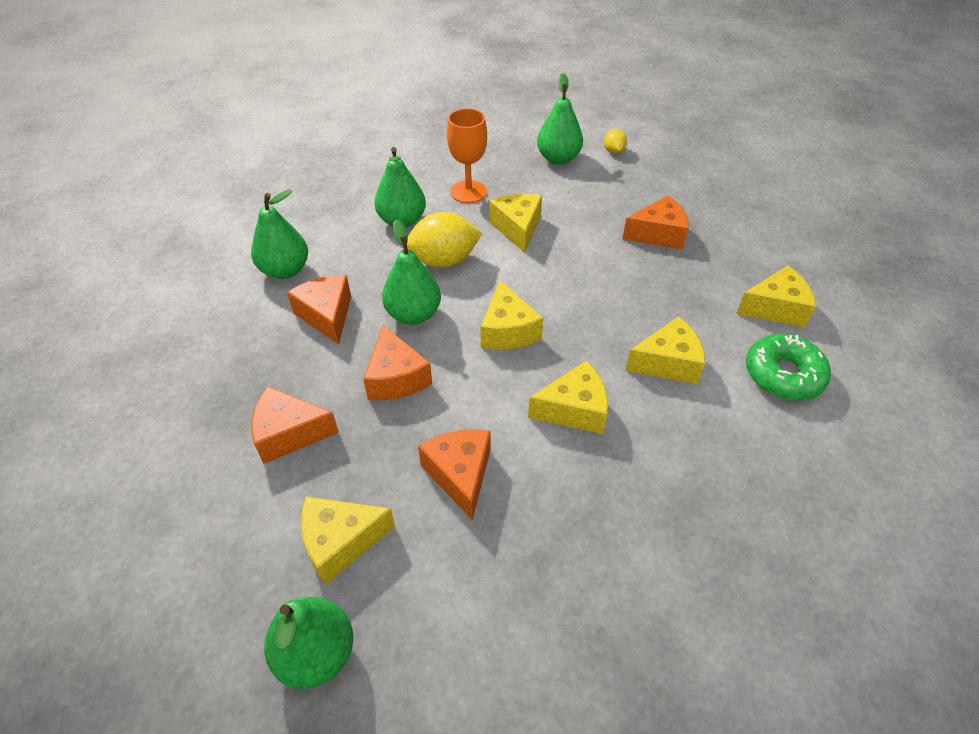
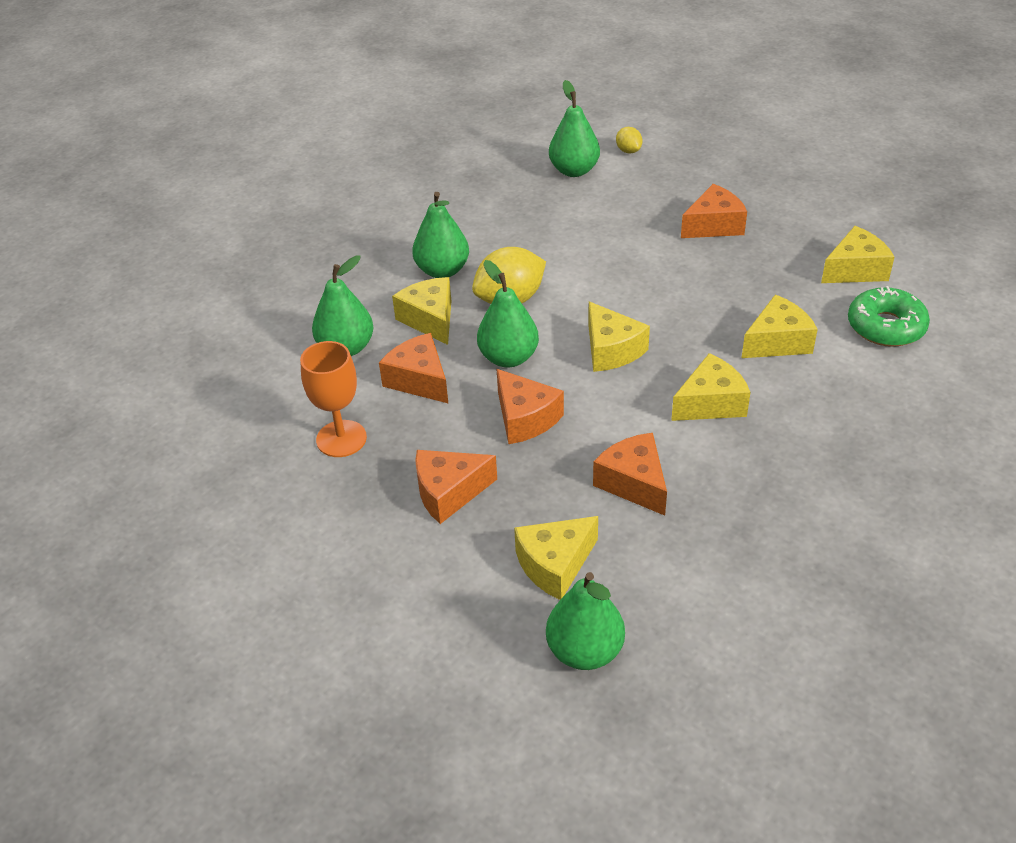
camera: 15 degrees left, 5 degrees down
(468, 192) = (497, 225): orange goblet -> orange goblet (341, 439)
(517, 228) = (569, 251): yellow cheese -> yellow cheese (430, 319)

